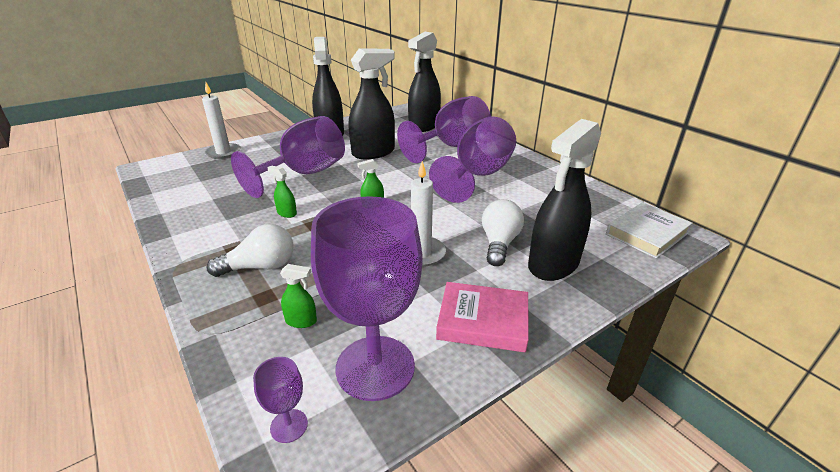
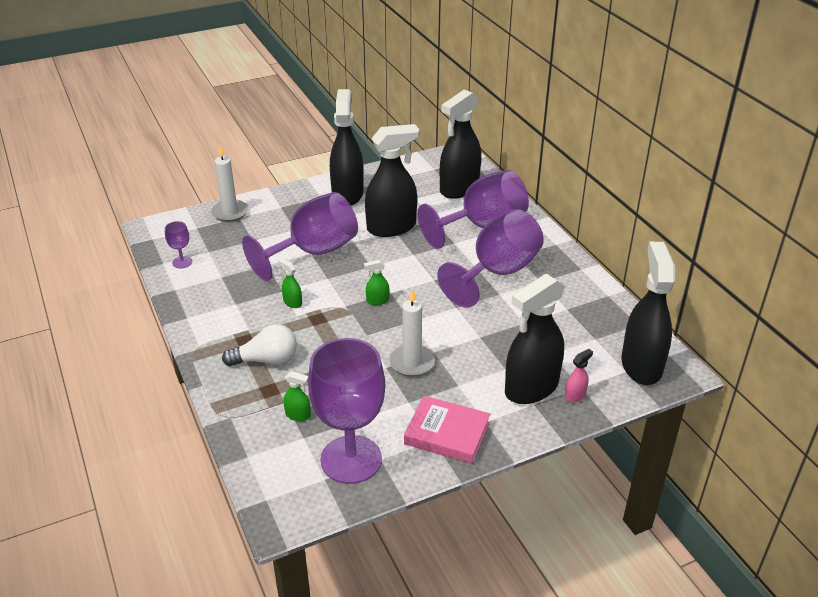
camera: 10 degrees right, 5 degrees up
(289, 426) = (283, 492): purple goblet -> purple goblet (182, 262)
(499, 243) = (489, 360): white light bulb -> none
(601, 267) = (575, 395): none -> pink spray bottle
(646, 234) = (641, 365): white book -> black spray bottle

